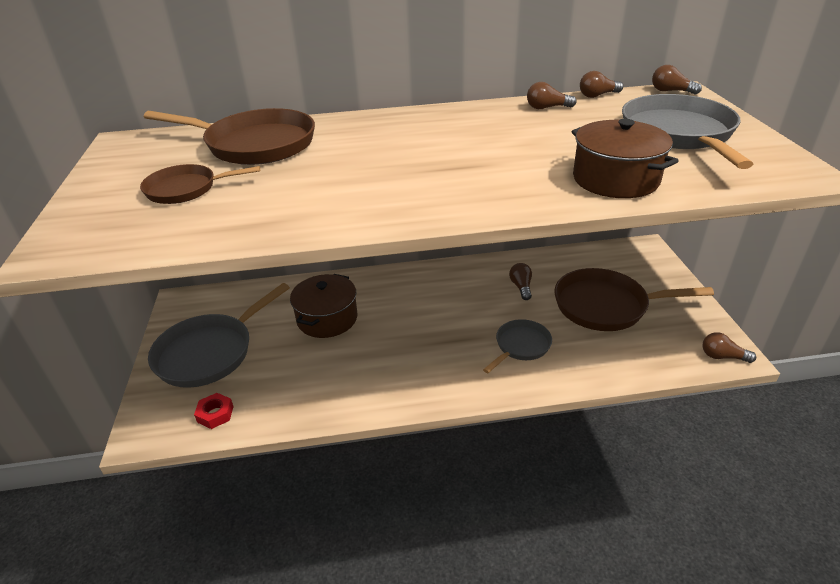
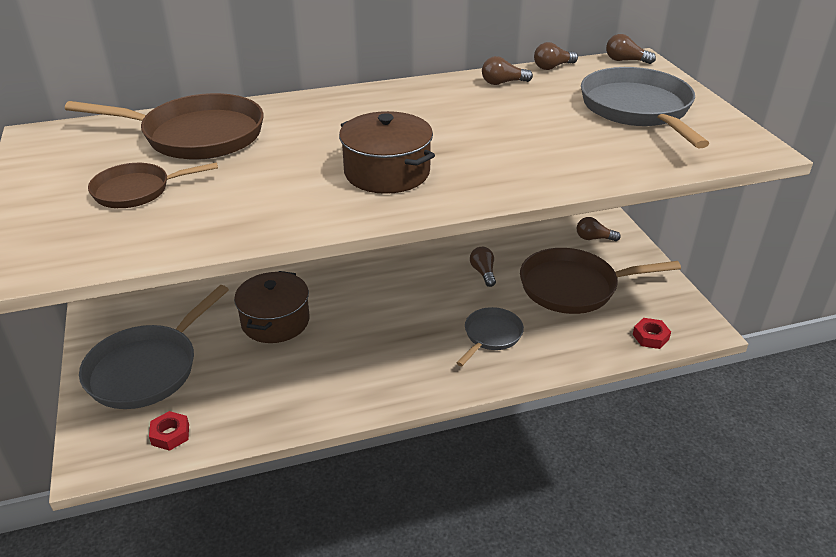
camera: 10 degrees left, 0 degrees up
(615, 179) = (582, 161): brown pot -> brown pot (387, 172)
(678, 359) = (650, 337): none -> red nut
(722, 356) = (693, 331): brown light bulb -> brown light bulb (594, 238)

